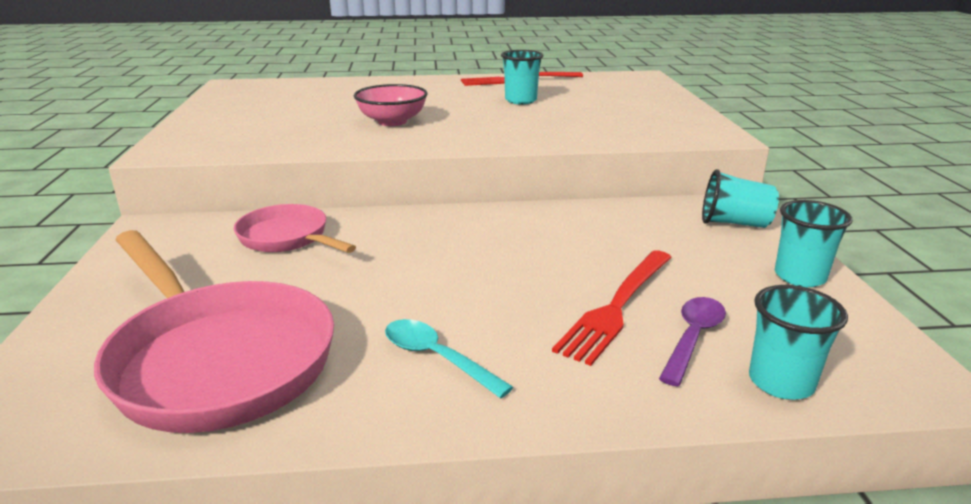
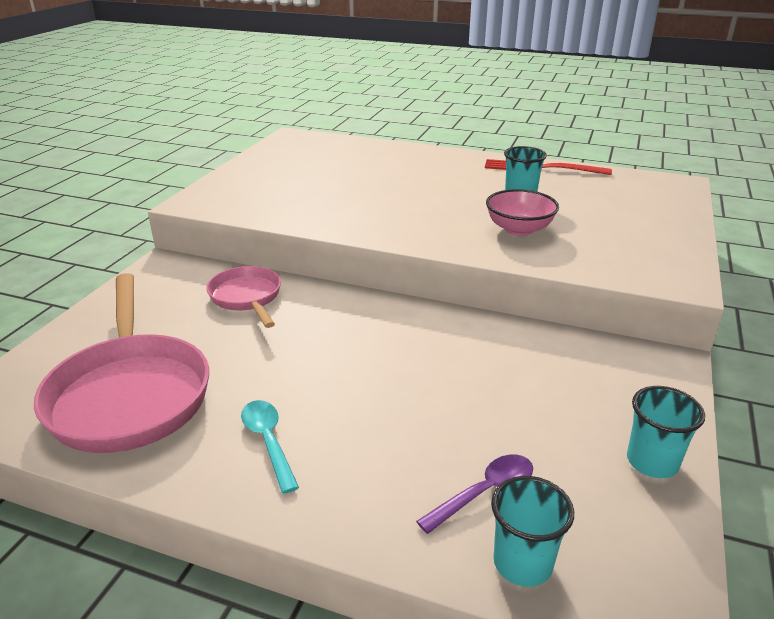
camera: 25 degrees right, 5 degrees up
(392, 121) = (383, 202): pink bowl -> pink bowl (519, 229)
(617, 306) = (446, 439): red fork -> none
(734, 223) = (643, 382): turquoise cup -> none

